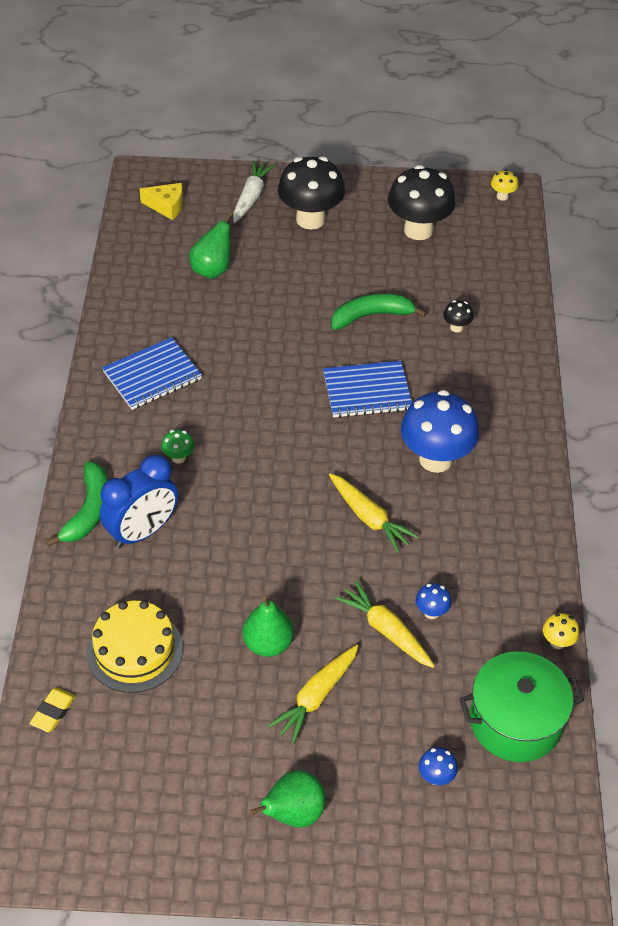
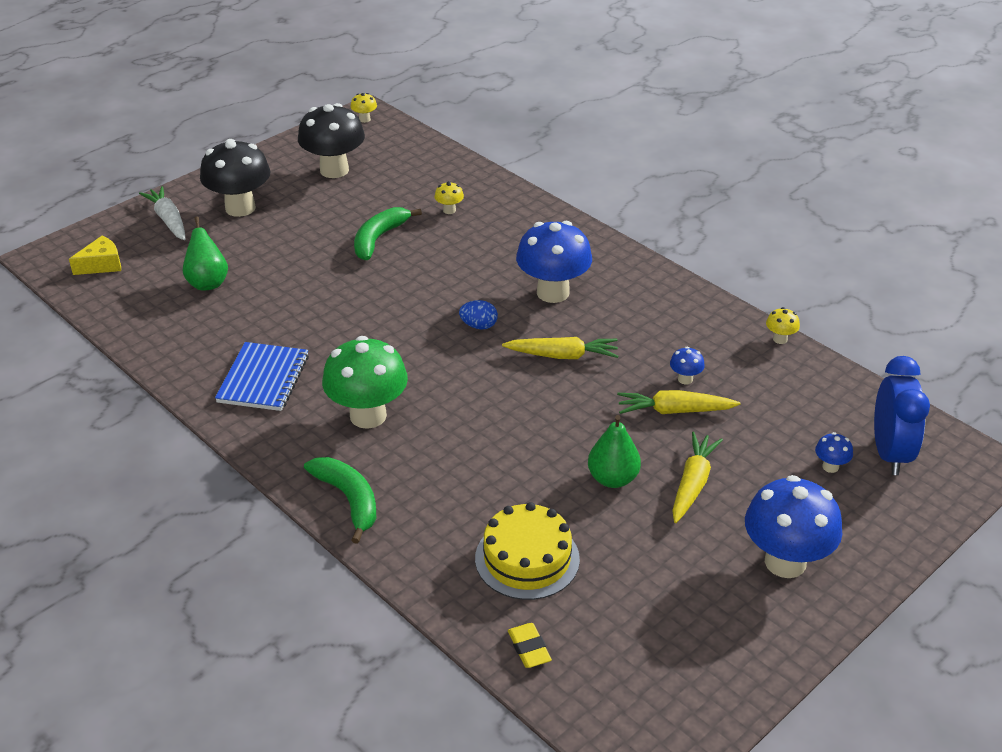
camera: 45 degrees left, 10 degrees down
(142, 532) = (414, 481): blue clock -> blue clock (889, 453)
(178, 457) = (368, 415): green mushroom -> green mushroom, size x2.35
(293, 814) = (785, 562): green pear -> blue mushroom
(316, 697) = (692, 483): yellow carrot -> yellow carrot turned 150 degrees counterclockwise
(343, 445) = (479, 326): none -> blue egg
(367, 391) = (445, 284): blue notebook -> none
(456, 327) = (449, 210): black mushroom -> yellow mushroom
(515, 721) = (824, 399): green pot -> none

